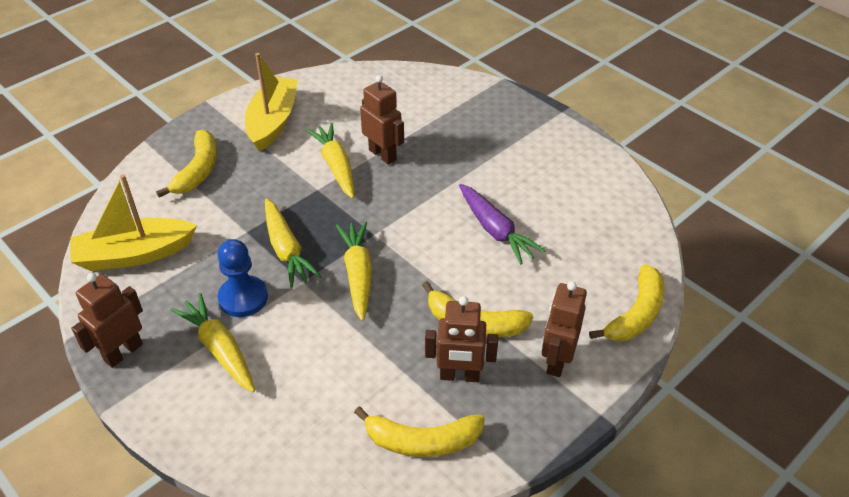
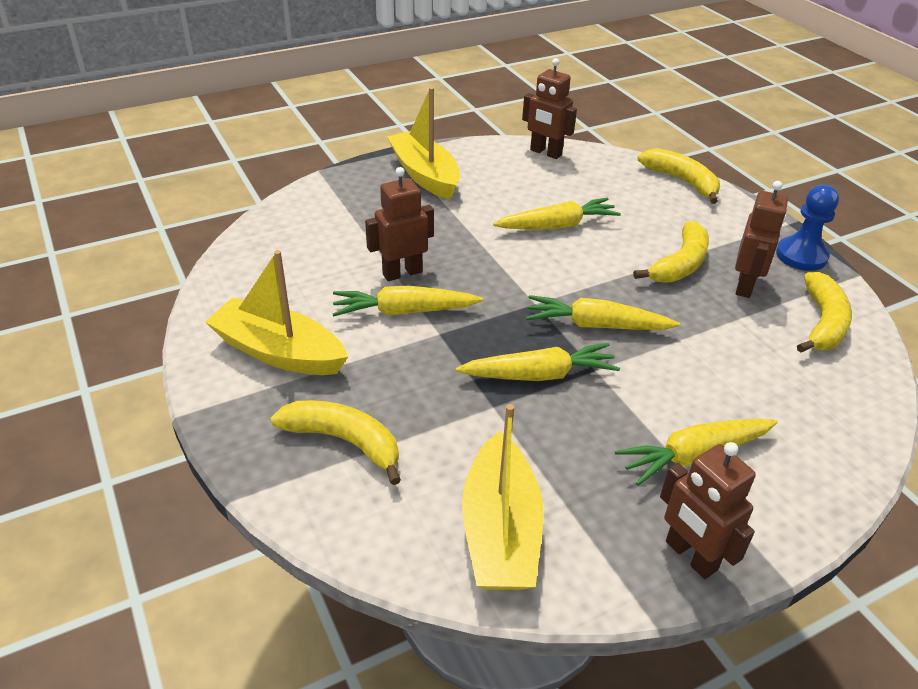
camera: 75 degrees left, 5 degrees down
(243, 298) = (612, 424): blue pawn -> blue pawn (801, 256)
(495, 230) = (557, 226): purple carrot -> yellow carrot
(531, 135) = (425, 175): none -> yellow boat
(557, 361) = (730, 230): brown robot -> brown robot (545, 153)

